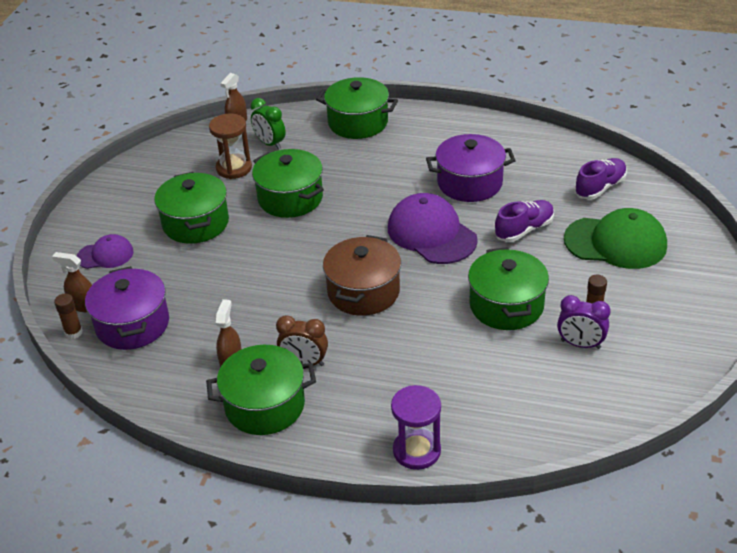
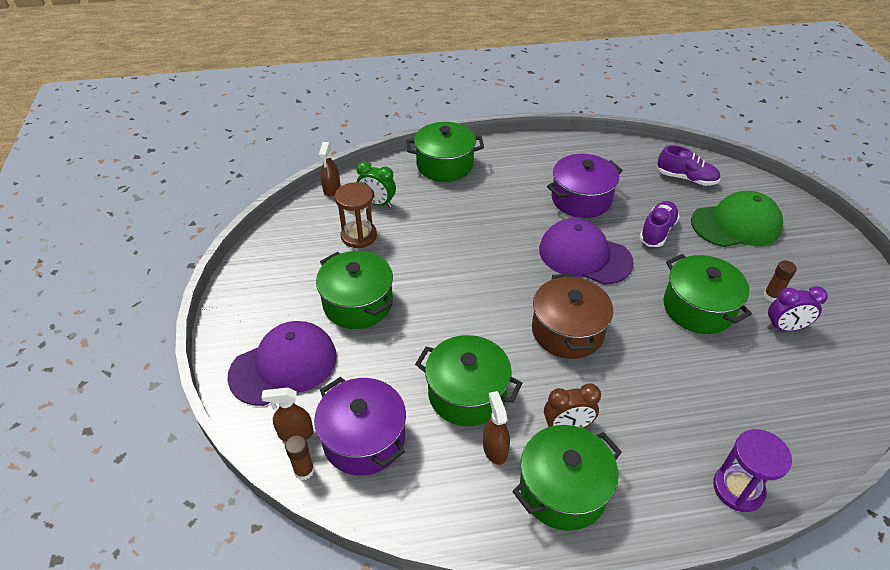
camera: 25 degrees left, 5 degrees up
(105, 255) = (284, 365): purple cap -> purple cap, size x1.77
(290, 198) = (433, 253): green pot -> green pot (467, 394)
(600, 188) = (686, 178): purple shoe -> purple shoe turned 90 degrees clockwise

